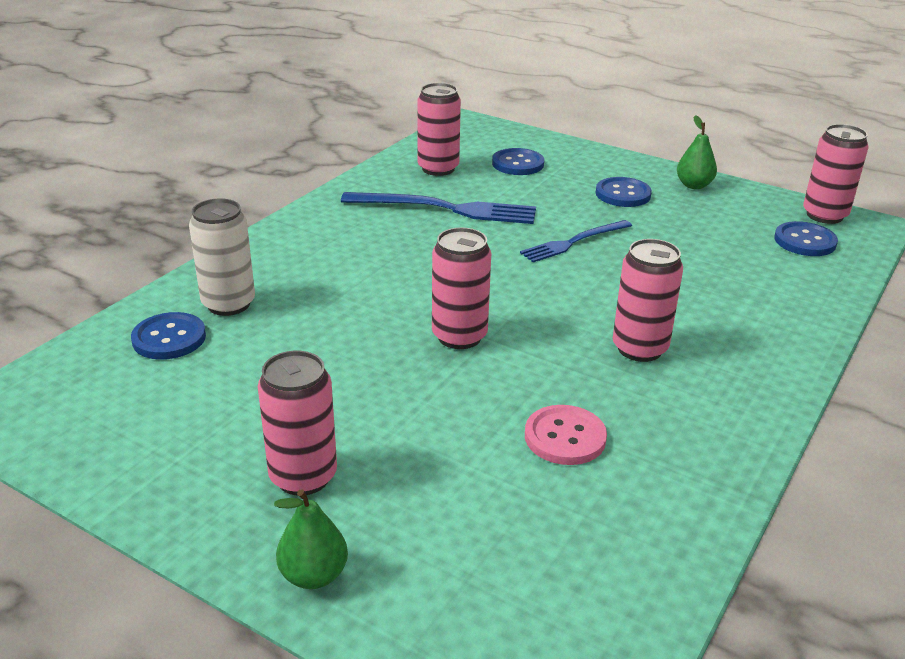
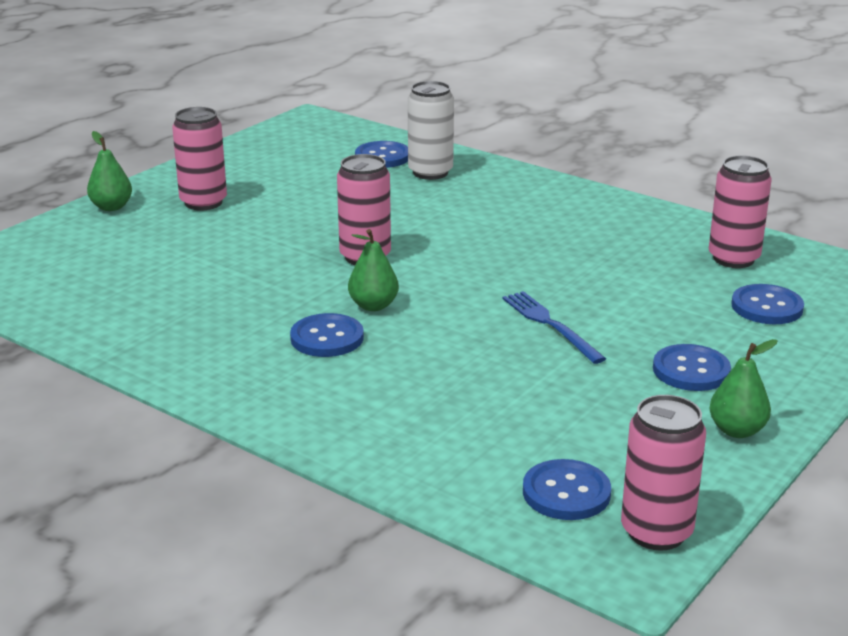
camera: 95 degrees right, 5 degrees down
(446, 209) = (624, 260): blue fork -> none
(565, 437) = (208, 291): pink button -> none
(566, 326) = (373, 306): none -> green pear
(639, 348) = (327, 338): pink can -> blue button

